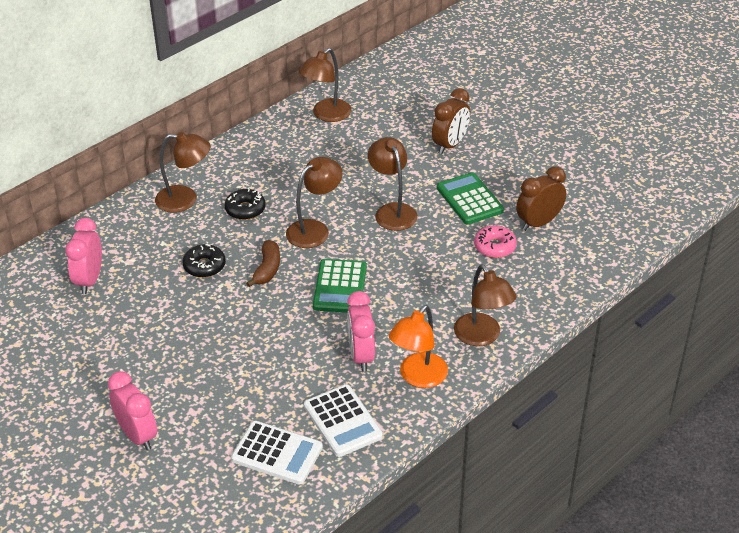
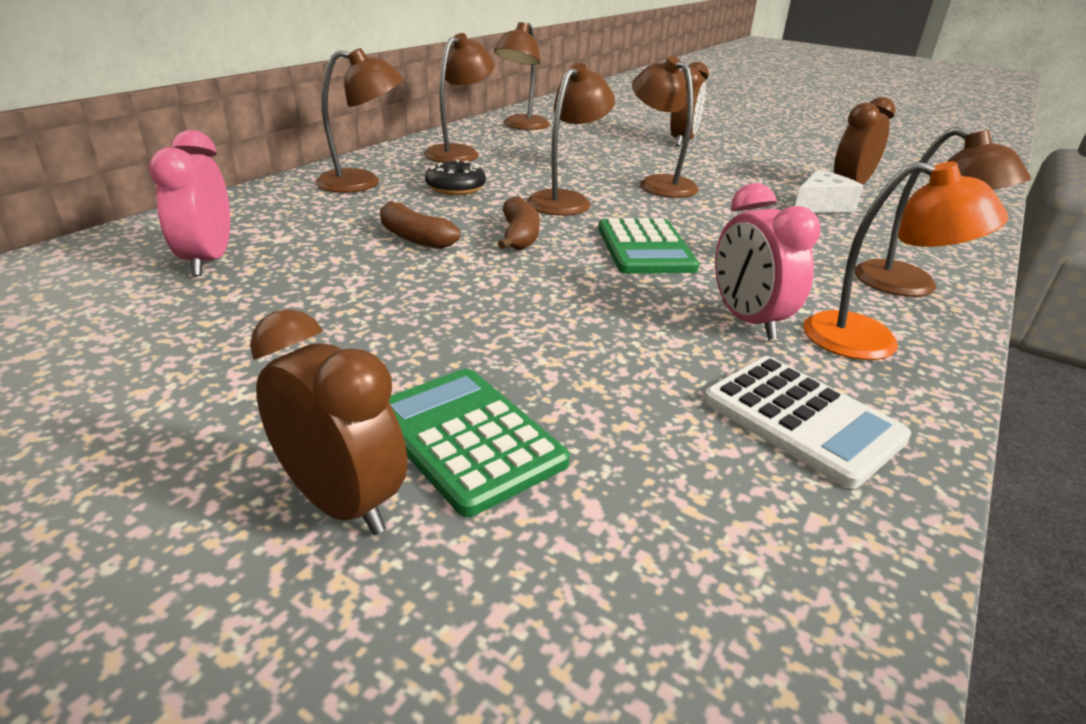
camera: 15 degrees left, 10 degrees down
(137, 435) = (341, 502): pink clock -> brown clock
(204, 266) = (414, 238): black donut -> brown banana
(262, 159) = (459, 152): none -> brown lamp
(277, 453) = (711, 499): white calculator -> none
(418, 377) = (871, 341): orange lamp -> orange lamp turned 90 degrees counterclockwise
(469, 199) = (746, 173): green calculator -> green calculator (467, 439)
(495, 247) = (821, 206): pink donut -> white cheese

